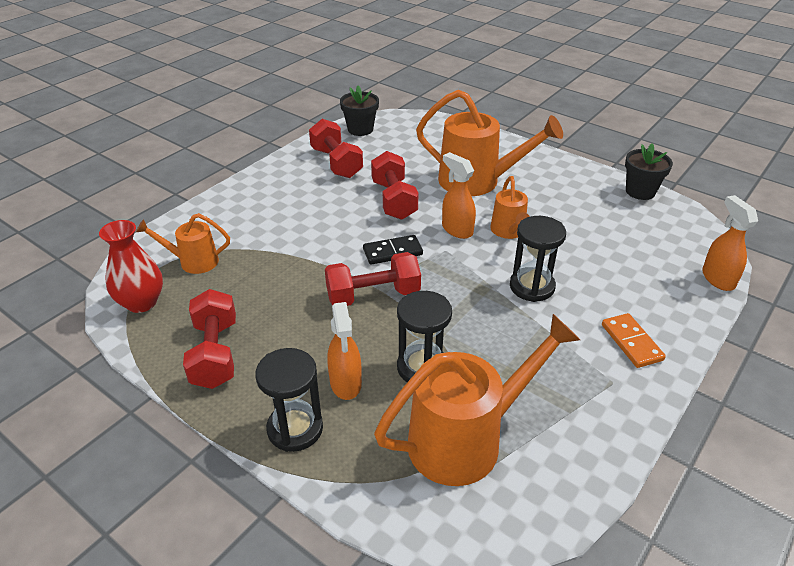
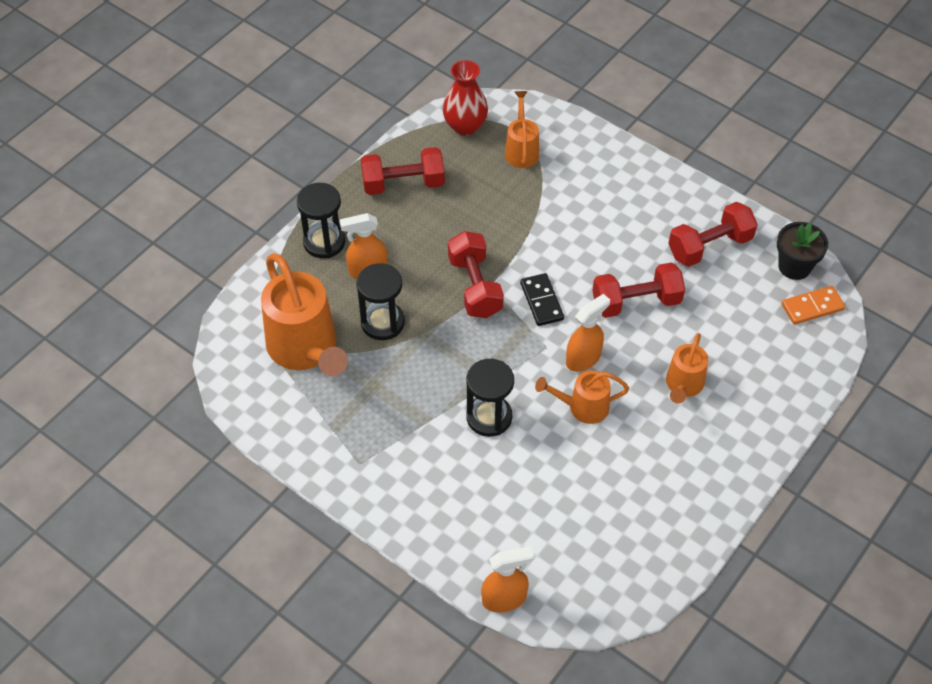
camera: 90 degrees right, 15 degrees up
(478, 181) = (683, 386): orange watering can -> orange watering can, size x0.54
(631, 342) = (408, 489): orange domino -> orange domino (812, 307)
(640, 191) = (678, 562): black flower pot -> none

